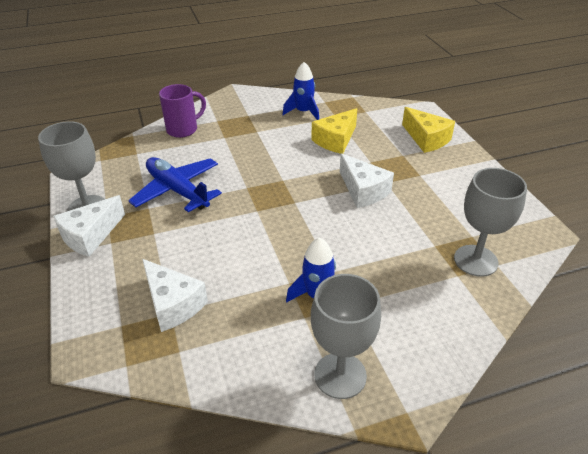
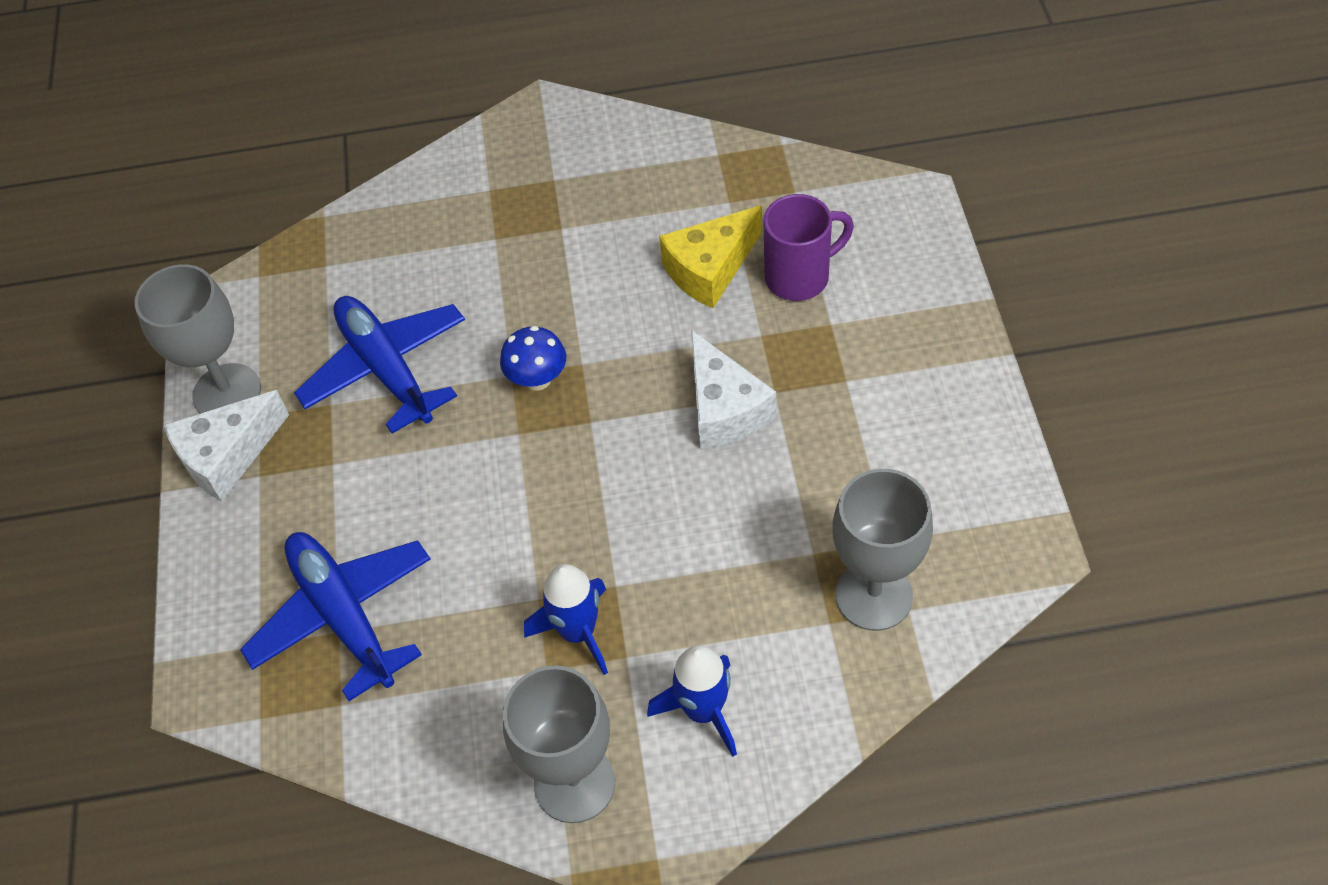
camera: 15 degrees right, 15 degrees up
(173, 304) = (344, 616): white cheese -> blue plane
(183, 129) = (420, 209): purple mug -> purple mug (799, 277)
(261, 188) = (537, 379): none -> blue mushroom
(303, 112) = (666, 182): blue rocket -> blue rocket (703, 711)
(426, 139) = (893, 285): yellow cheese -> none

